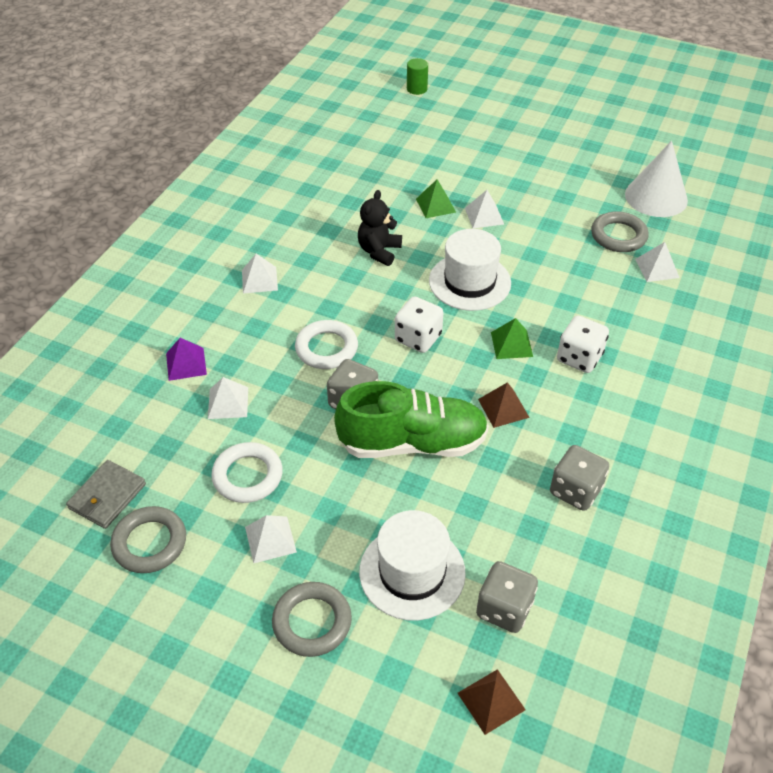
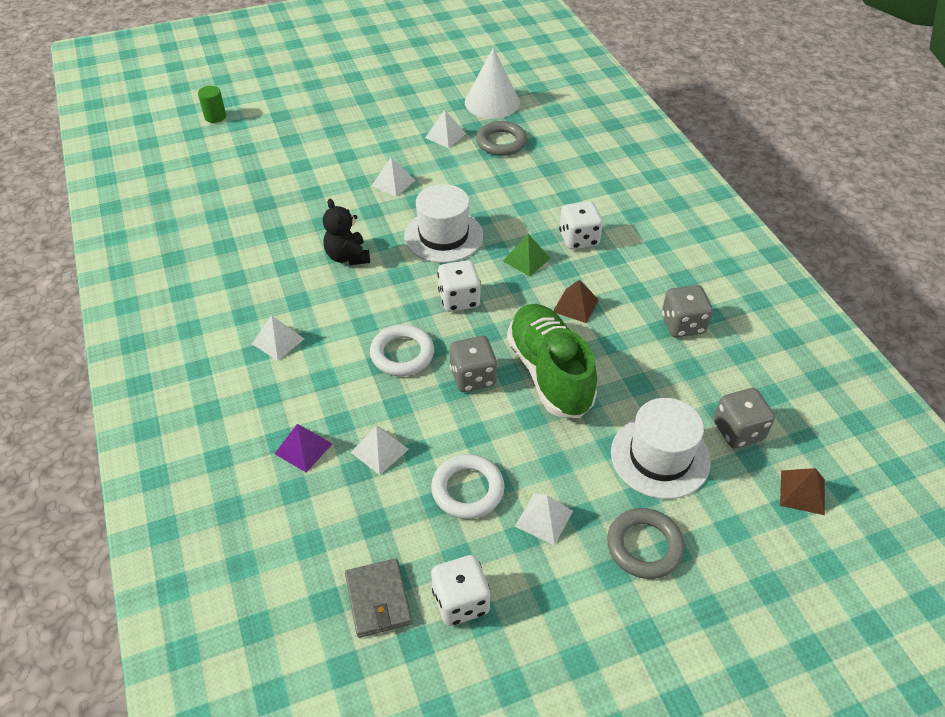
camera: 45 degrees left, 0 degrees up
(149, 543) = (460, 601): grey ring -> white dice
(412, 443) = (549, 373): green shoe -> green shoe turned 60 degrees counterclockwise
(435, 205) = (347, 196): green pyramid -> none
(657, 268) = (551, 149): white pyramid -> white pyramid (445, 135)

